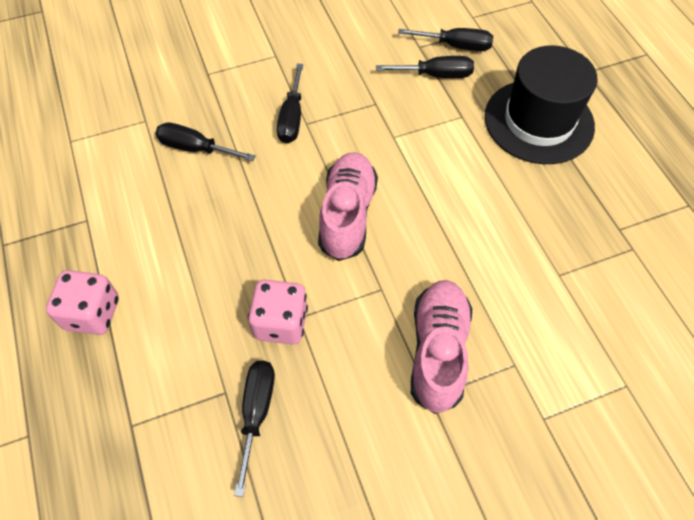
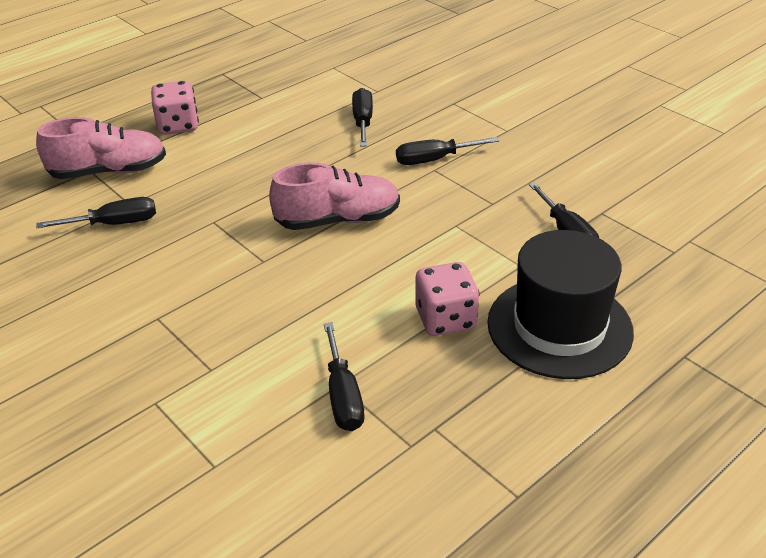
camera: 70 degrees right, 20 degrees down
(281, 322) = (203, 213): pink dice -> pink dice (445, 319)
(438, 351) = (207, 312): pink shoe -> pink shoe (109, 172)
(456, 46) = (626, 238): black screwdriver -> black screwdriver (343, 396)

